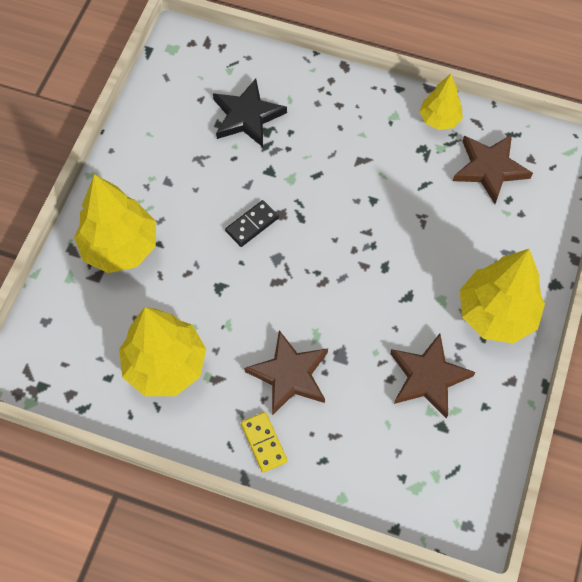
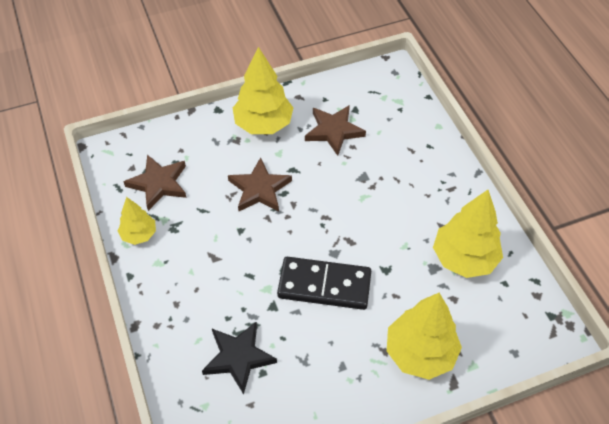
camera: 130 degrees left, 10 degrees down
(252, 225) = (324, 285): black domino -> black domino, size x2.02
(263, 442) = (450, 177): yellow domino -> none
(289, 375) = (401, 193): brown star -> brown star (259, 189)

